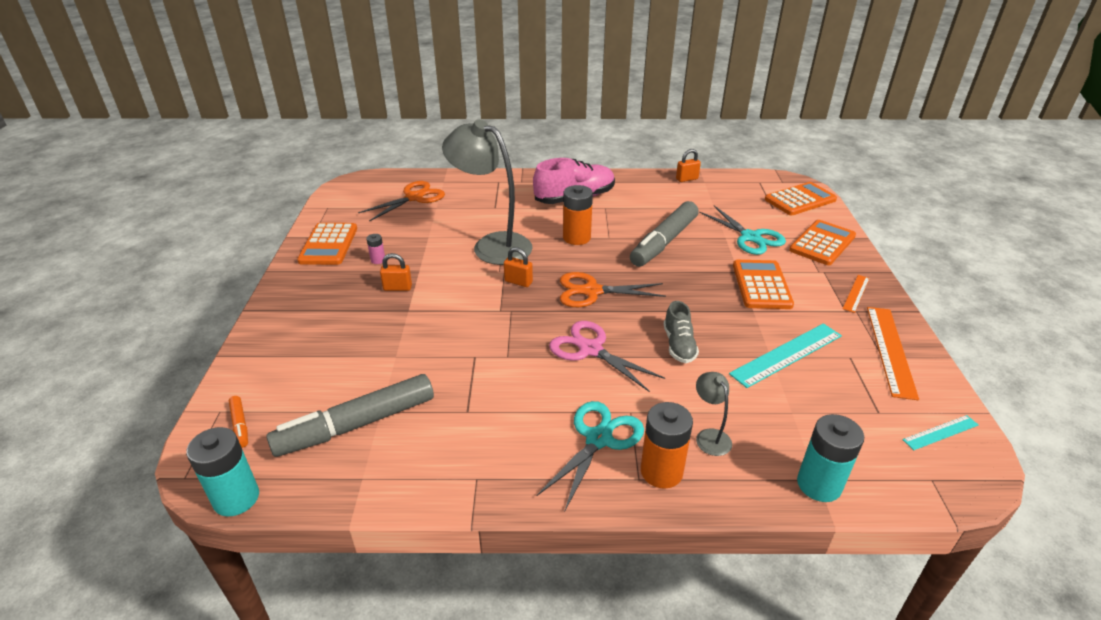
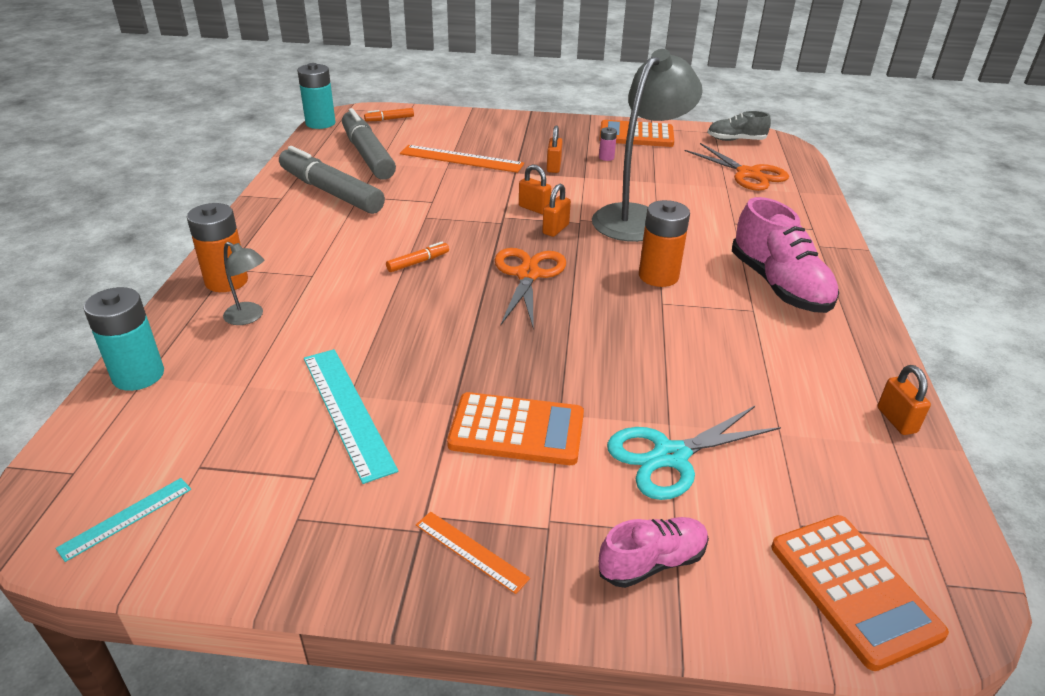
camera: 95 degrees right, 0 degrees up
(483, 294) = (534, 208): none -> orange padlock
(590, 349) = (418, 262): pink scissors -> orange marker
(599, 438) = (288, 254): turquoise scissors -> none
(664, 242) = (649, 351): grey marker -> grey marker (331, 192)
(679, 345) = (402, 323): grey shoe -> grey shoe (736, 140)
(709, 436) = (249, 317): grey lamp -> grey lamp turned 45 degrees clockwise
(822, 243) = (652, 562): orange calculator -> pink shoe
(891, 350) = (306, 535): orange ruler -> orange ruler (461, 159)
(940, 432) = (126, 518): turquoise ruler -> turquoise ruler turned 60 degrees clockwise

